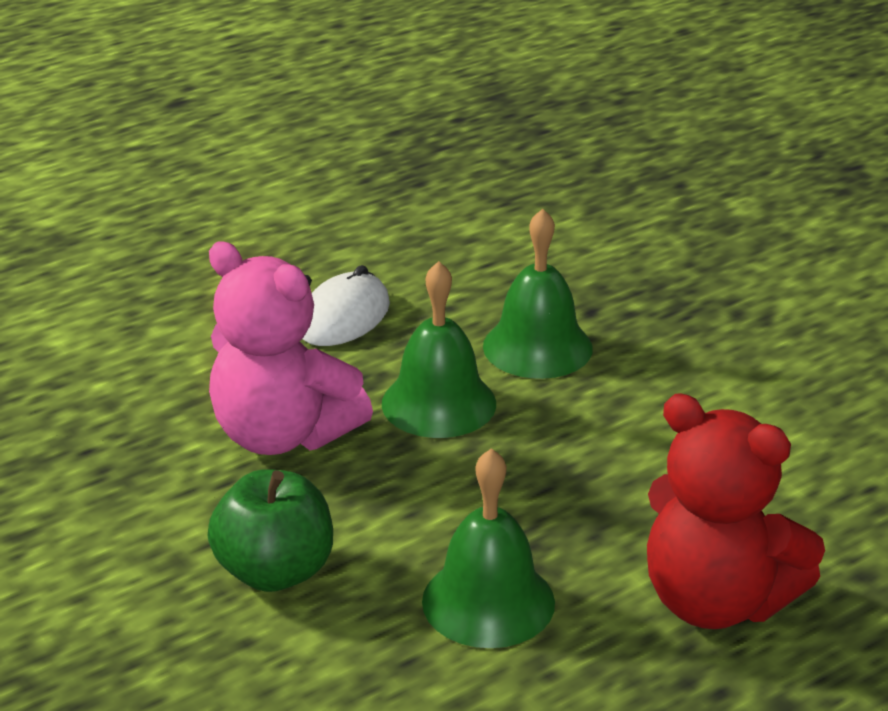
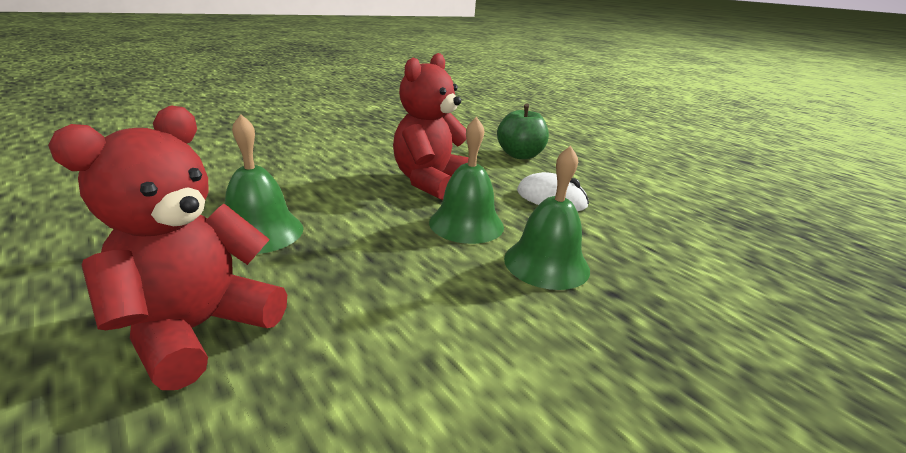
camera: 85 degrees right, 5 degrees down
(275, 571) = (317, 179): green apple -> green apple (520, 155)
(283, 435) = (431, 182): pink teddy bear -> red teddy bear

